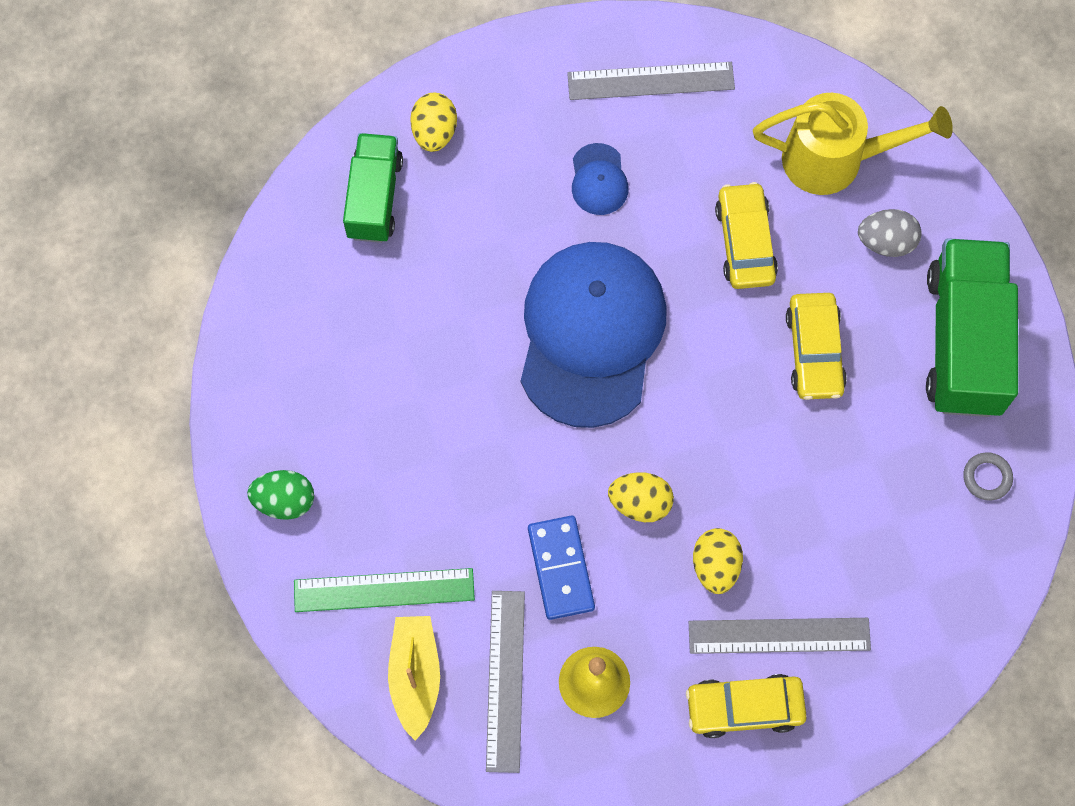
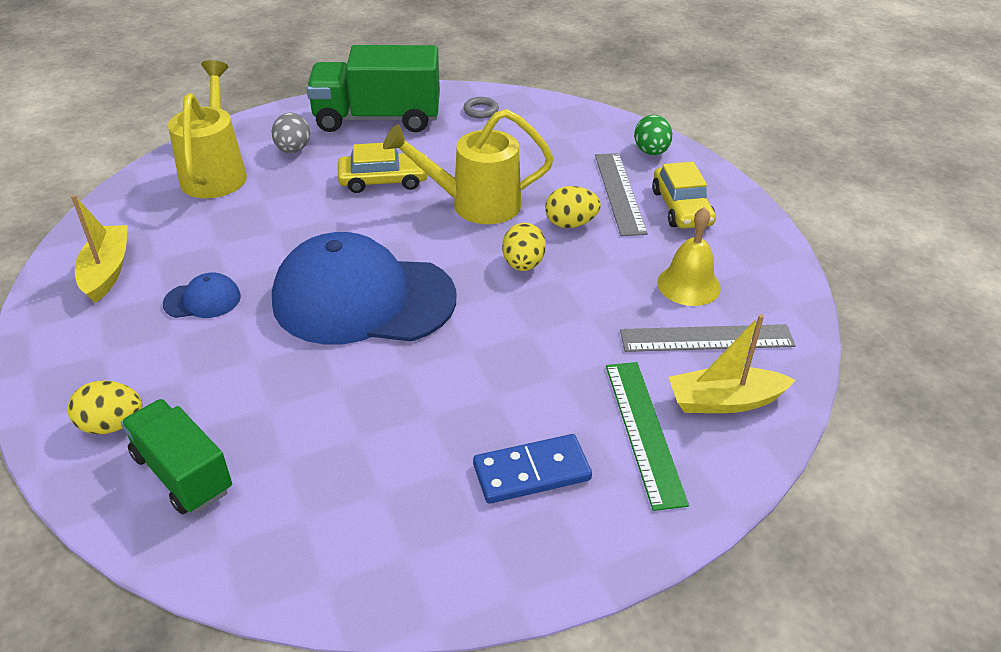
camera: 95 degrees left, 30 degrees down
(284, 500) = (561, 528): green egg -> green egg (651, 152)
(374, 197) = (183, 473): green truck -> green truck turned 45 degrees clockwise
(560, 568) = (592, 309): blue domino -> blue domino (531, 472)
(651, 81) = (107, 271): grey ruler -> yellow boat
(745, 242) = (282, 215): yellow car -> none
(759, 457) = (475, 204): none -> yellow watering can

